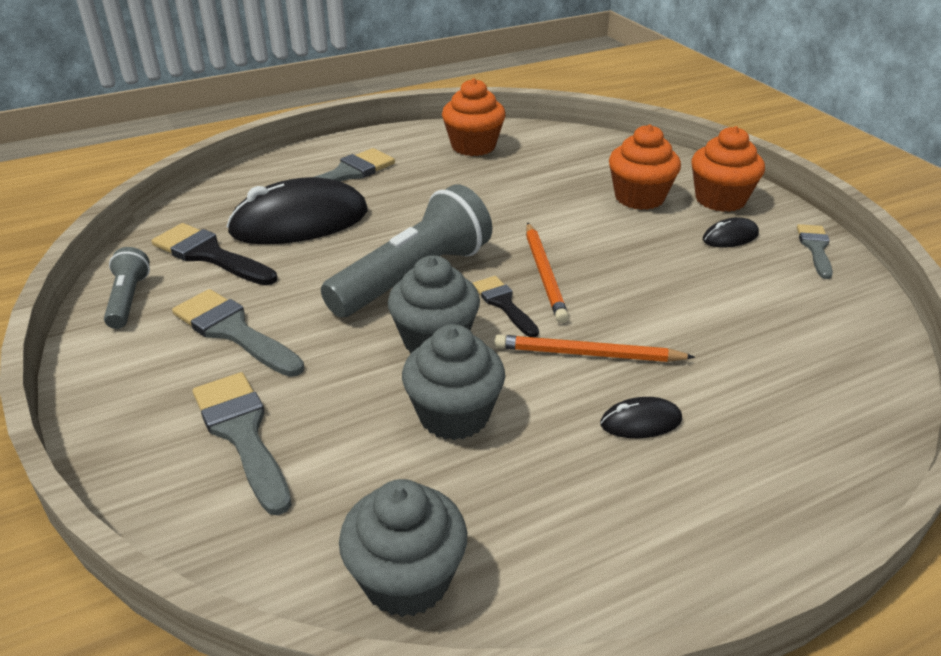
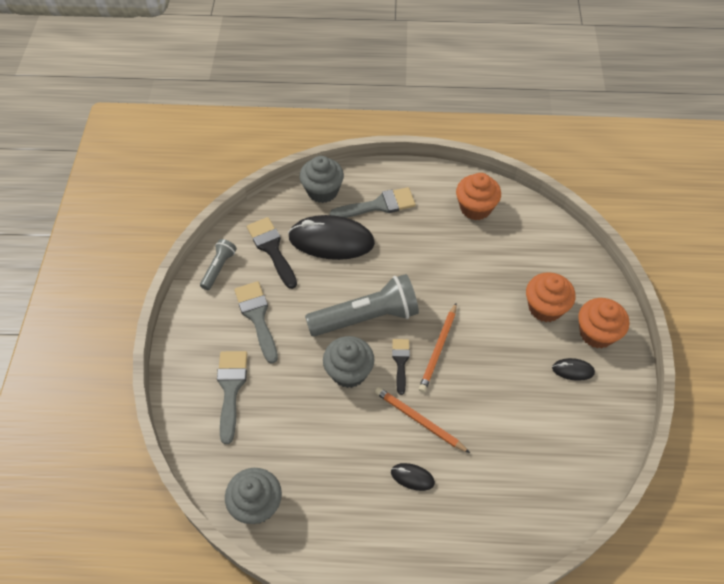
camera: 30 degrees right, 20 degrees up
(454, 415) = (328, 426): grey cupcake -> grey cupcake (322, 191)
(815, 248) = (619, 405): grey brush -> none

